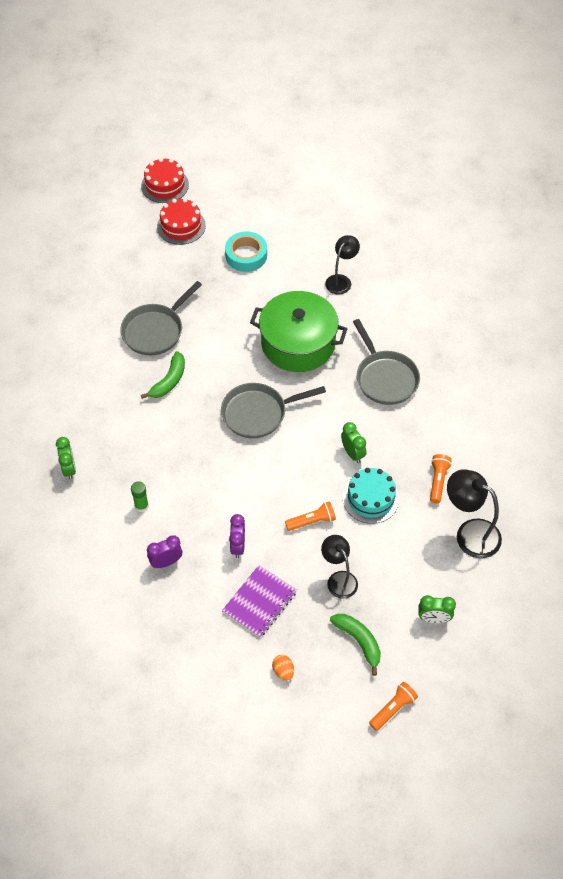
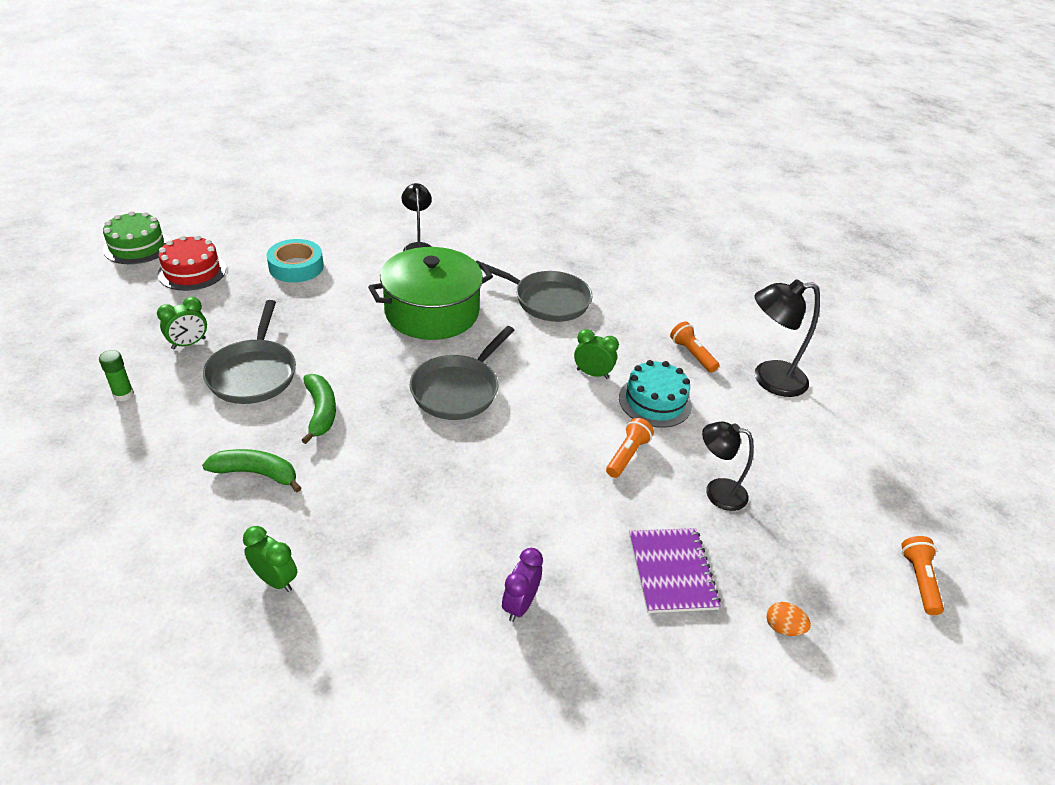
camera: 45 degrees left, 15 degrees down
(141, 506) = (421, 561): green glue stick -> green glue stick (123, 394)
(165, 185) = (137, 246): red cake -> green cake
(238, 546) = (582, 529): purple clock -> none
(359, 641) = (808, 538): green banana -> green banana (256, 473)
(434, 618) = (837, 468): green clock -> green clock (189, 344)

